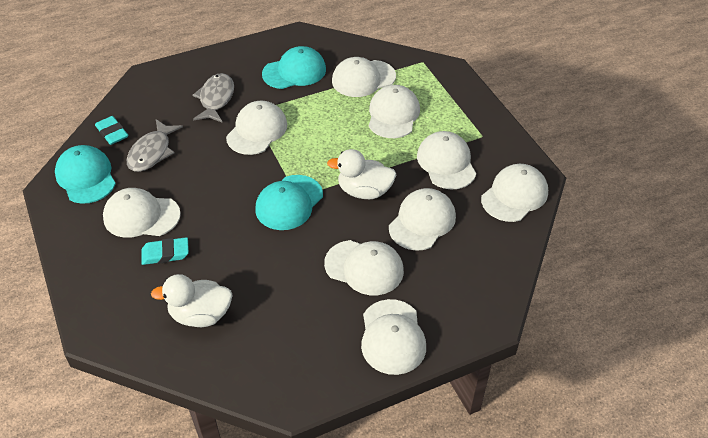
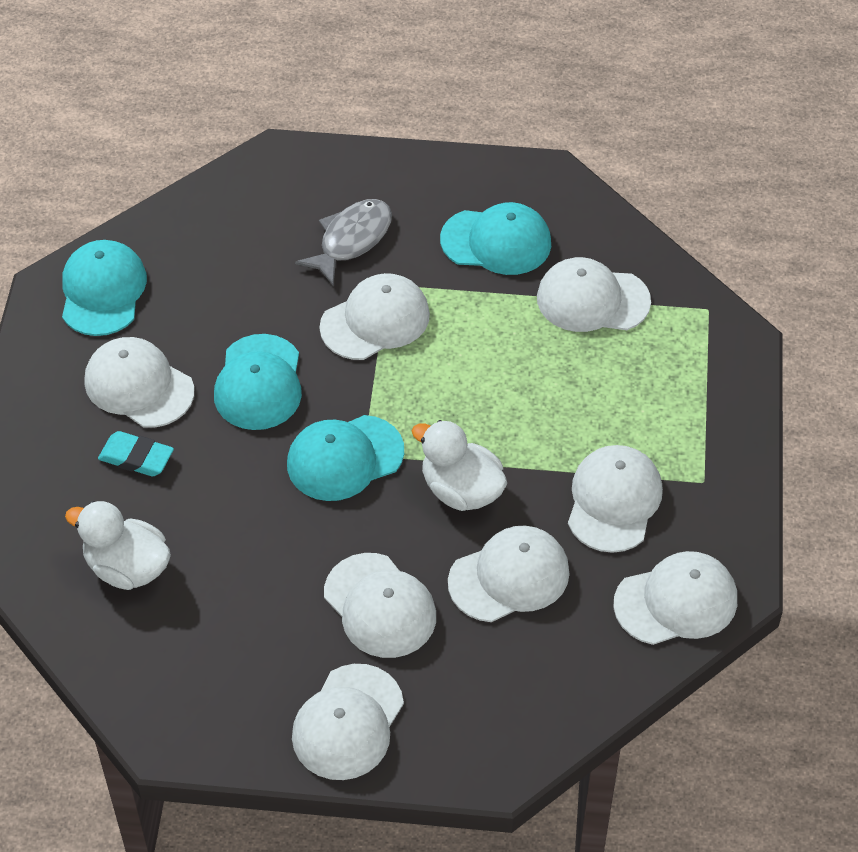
camera: 30 degrees right, 5 degrees up
(112, 133) = (176, 235): turquoise eraser -> none
(152, 152) = (210, 291): grey fish -> none
(213, 186) = (259, 383): none -> turquoise cap
(393, 115) = (593, 383): white cap -> none

